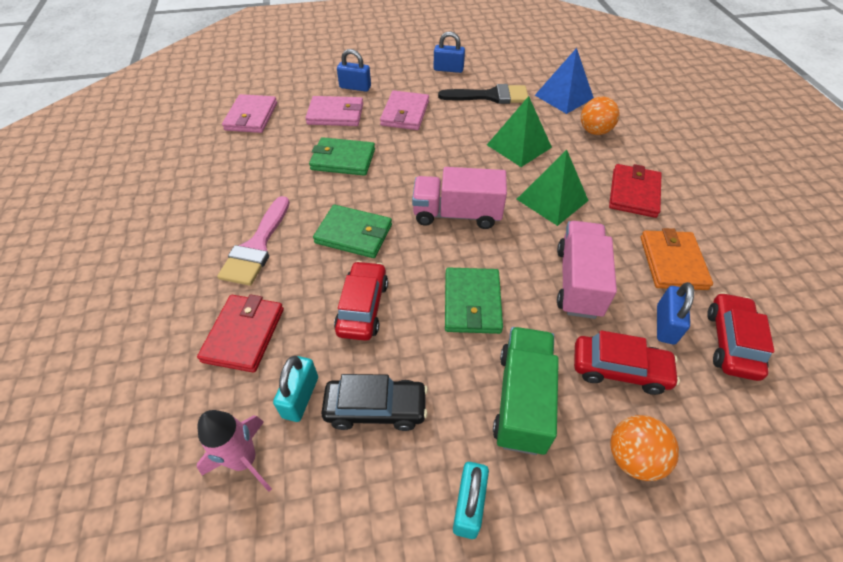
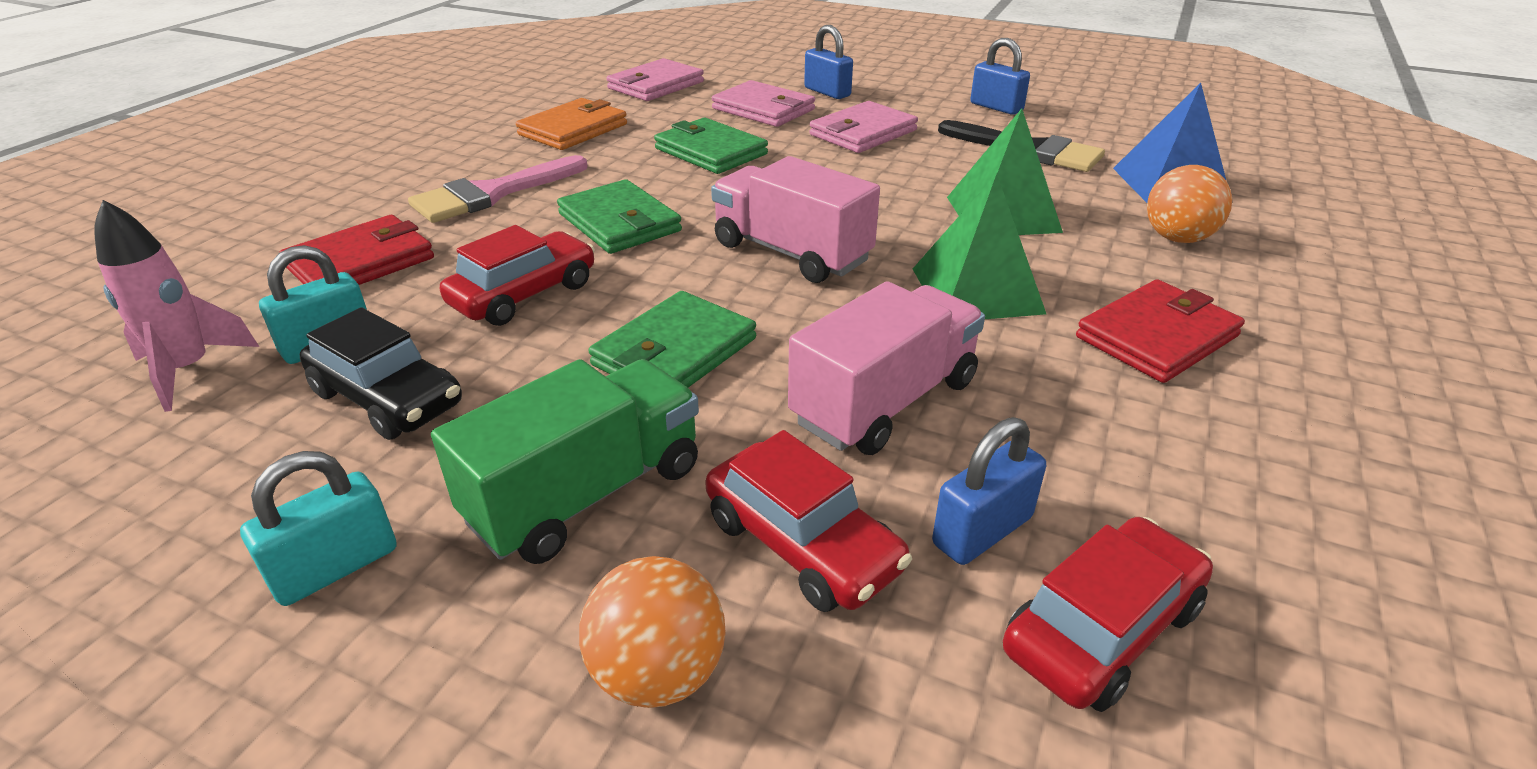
camera: 35 degrees right, 15 degrees down
(672, 262) = (1118, 455): orange wallet -> orange wallet (573, 129)

